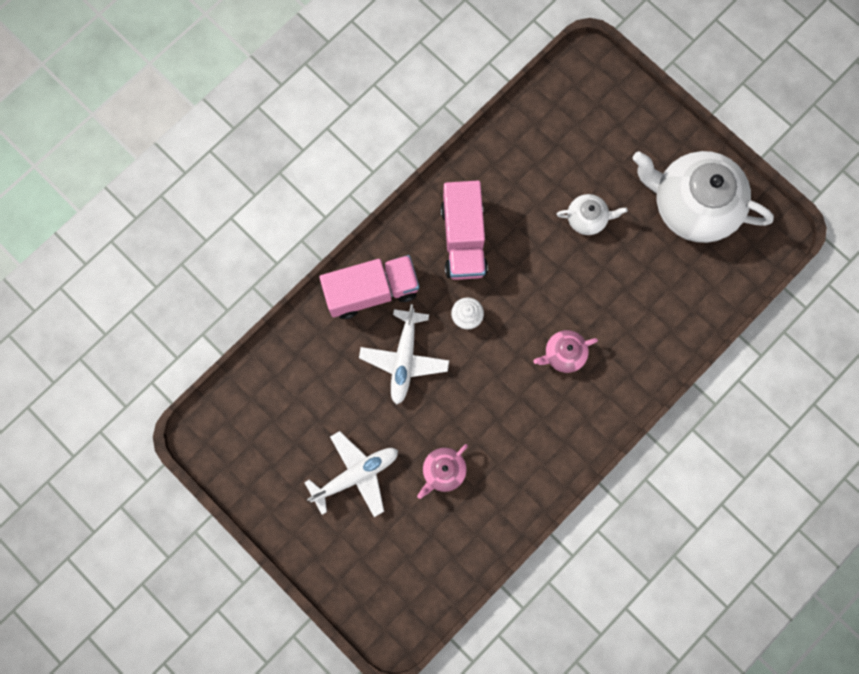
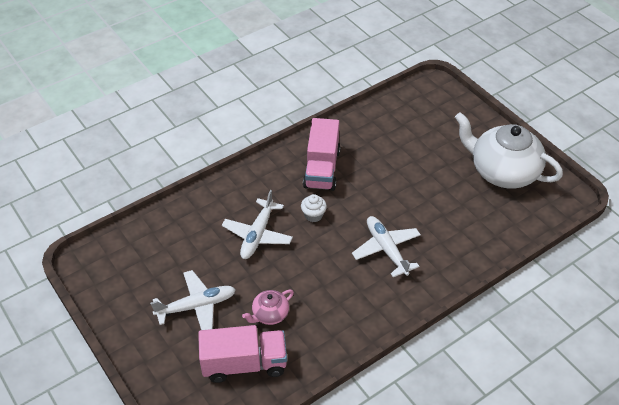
camera: 10 degrees right, 30 degrees down
(372, 291) = (244, 190): pink truck -> pink truck (244, 364)
(563, 354) = (386, 249): pink teapot -> white plane
(587, 218) = (419, 169): white teapot -> none

